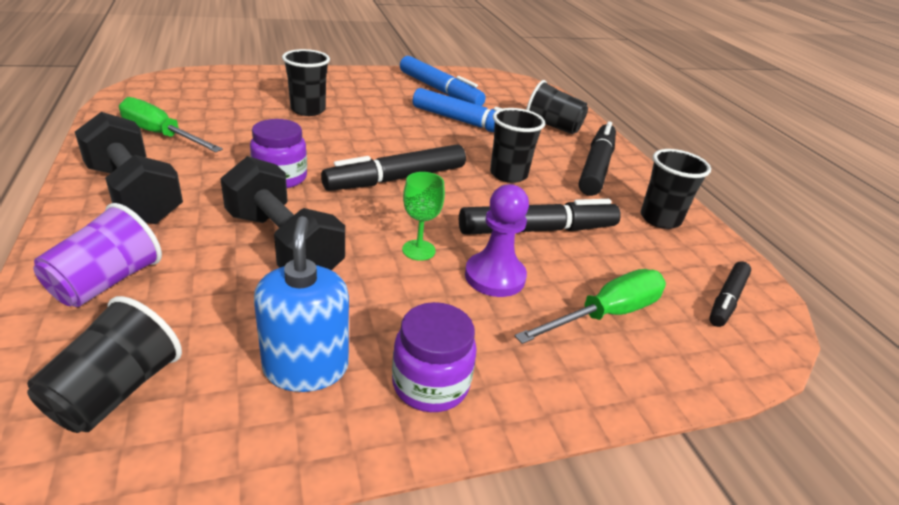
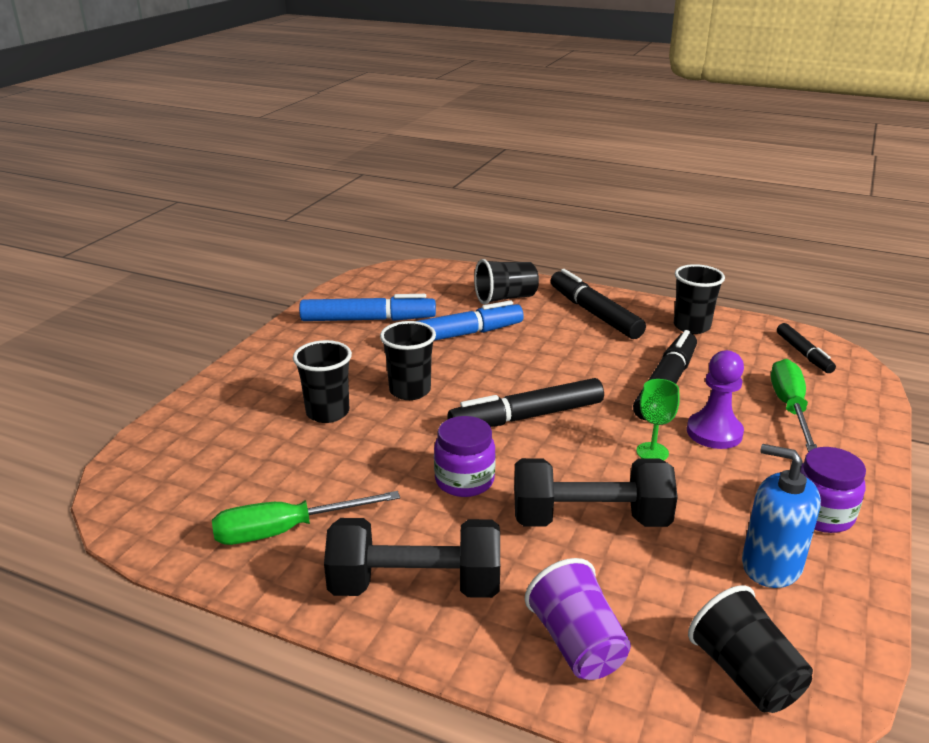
camera: 45 degrees left, 5 degrees down
(396, 179) = (526, 417): black marker -> black marker turned 60 degrees clockwise
(508, 174) = (569, 358): black cup -> black cup (410, 391)

